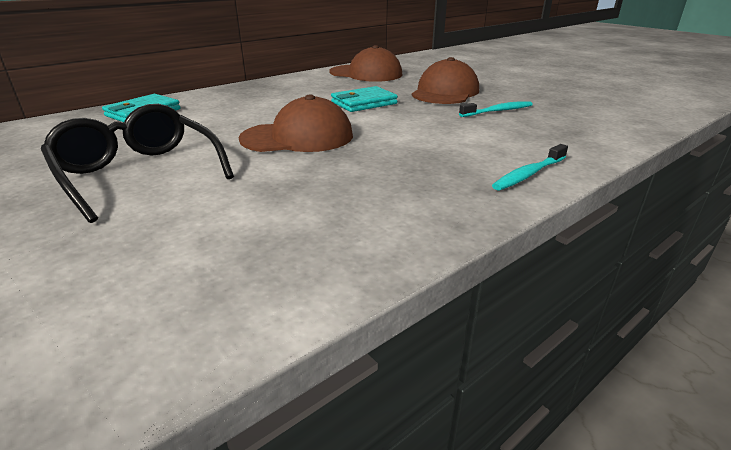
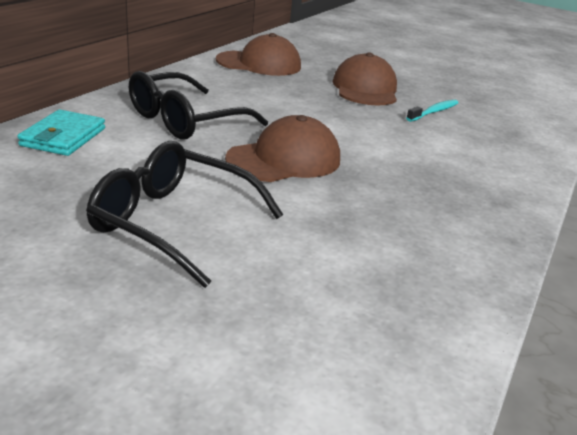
camera: 25 degrees left, 0 degrees up
(250, 107) = (185, 120): none -> black glasses
(364, 103) = (301, 108): turquoise wallet -> none
(528, 174) = (518, 183): turquoise toothbrush -> none

